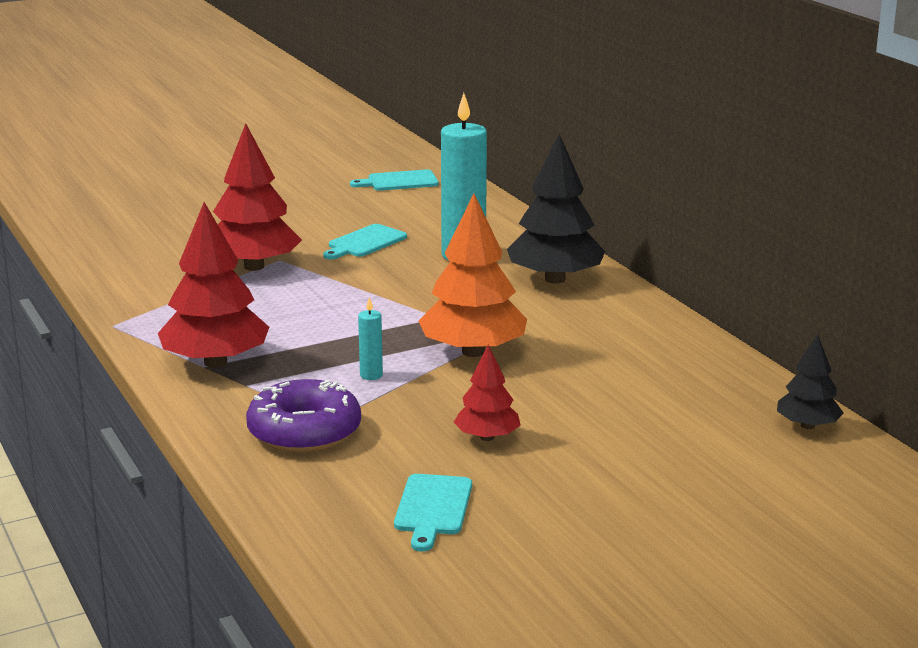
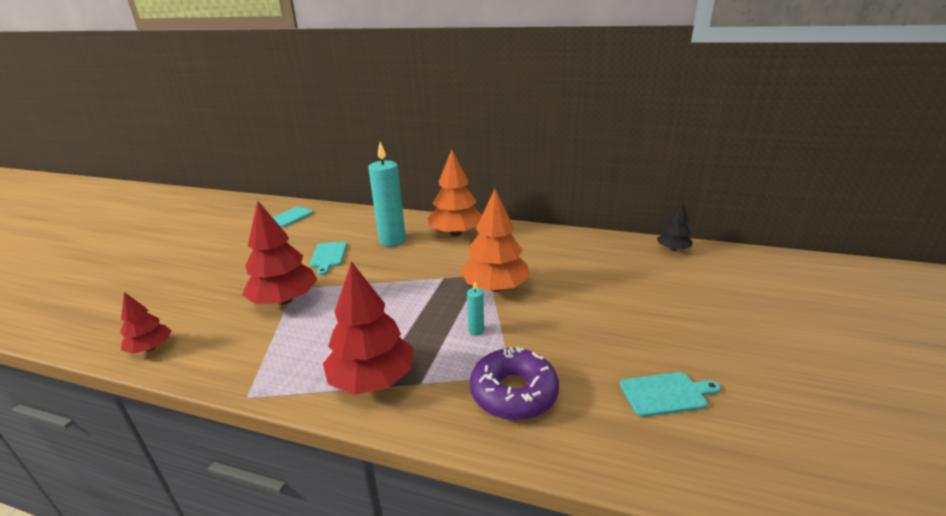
camera: 45 degrees left, 5 degrees up
(432, 508) = (666, 394): turquoise cutting board -> turquoise cutting board turned 60 degrees counterclockwise
(487, 437) = (596, 331): red tree -> red tree (150, 348)
(555, 279) = (456, 233): black tree -> orange tree

